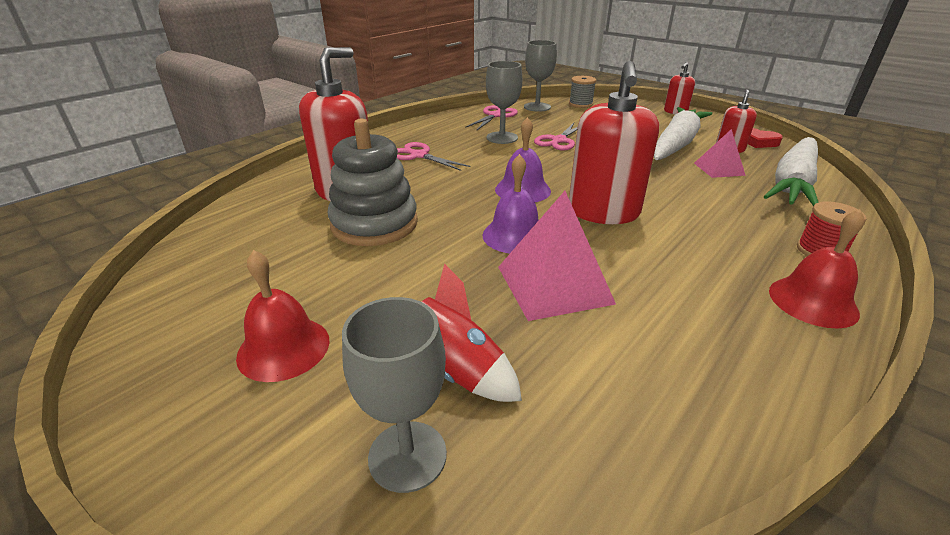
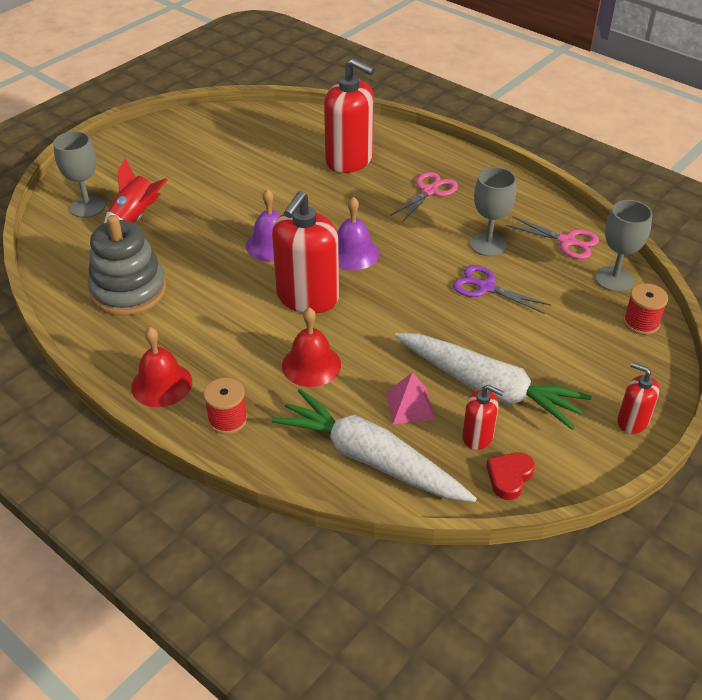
camera: 90 degrees right, 10 degrees up
(283, 348) = (166, 163): red bell -> red bell (311, 365)
(374, 224) = (295, 178): grey stacking toy -> grey stacking toy (128, 291)
(554, 284) = (205, 259): pink pyramid -> none
(559, 141) = (485, 287): pink scissors -> purple scissors
(580, 104) = (641, 323): grey spool -> red spool
(603, 212) = (307, 297): red soap dispenser -> red soap dispenser turned 75 degrees counterclockwise

